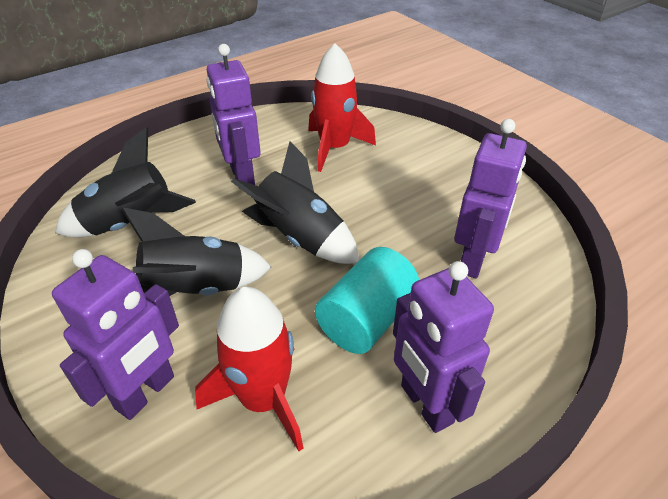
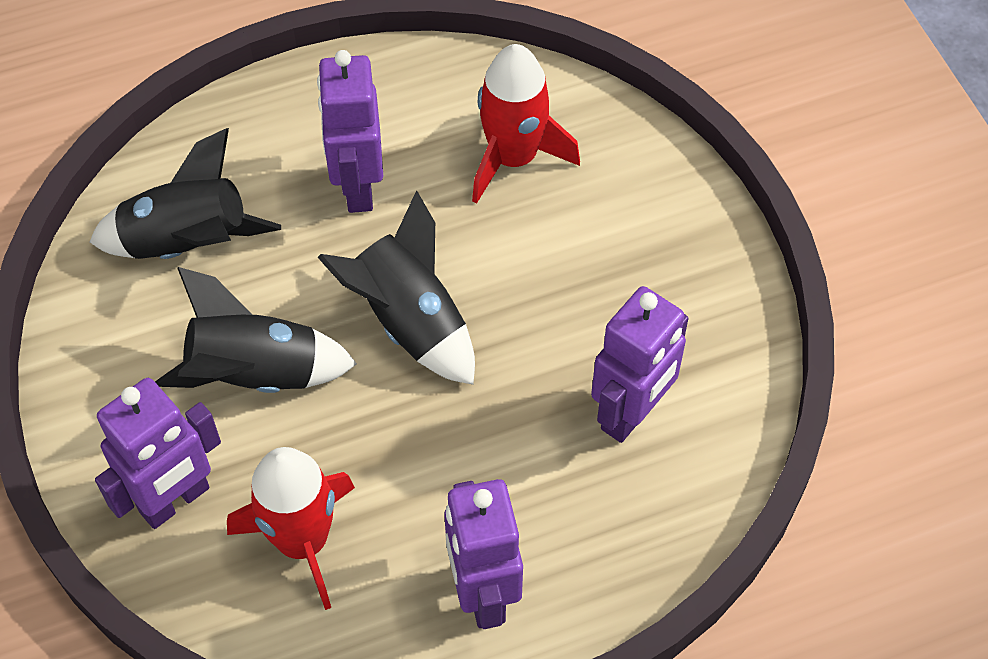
camera: 15 degrees right, 15 degrees up
(367, 319) = (455, 468): turquoise cylinder -> none

